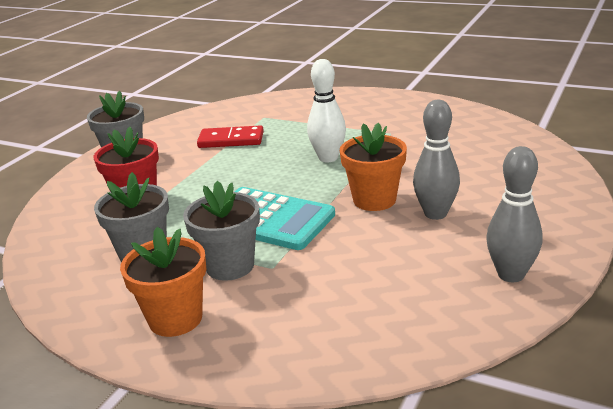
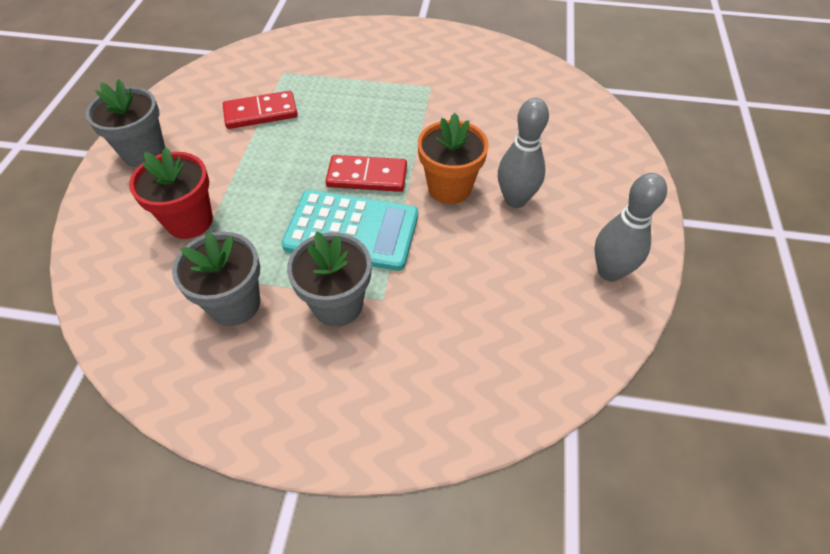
camera: 20 degrees left, 25 degrees up
(175, 319) = (310, 390): orange flower pot -> none
(301, 186) = (367, 176): none -> red domino
(328, 158) = (379, 131): white bowling pin -> none

